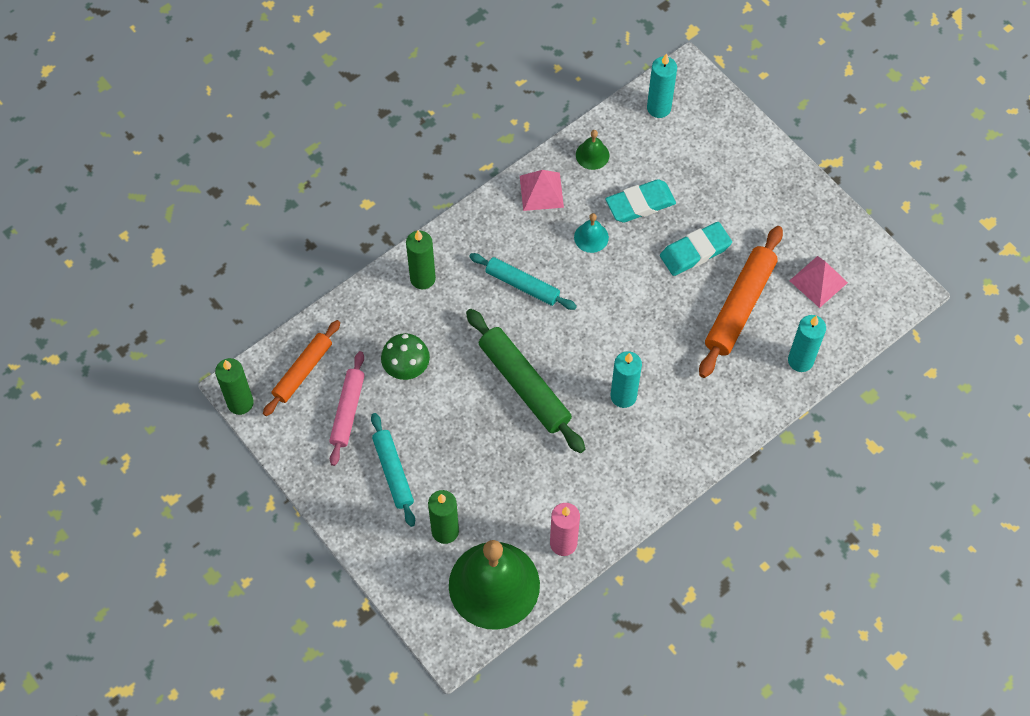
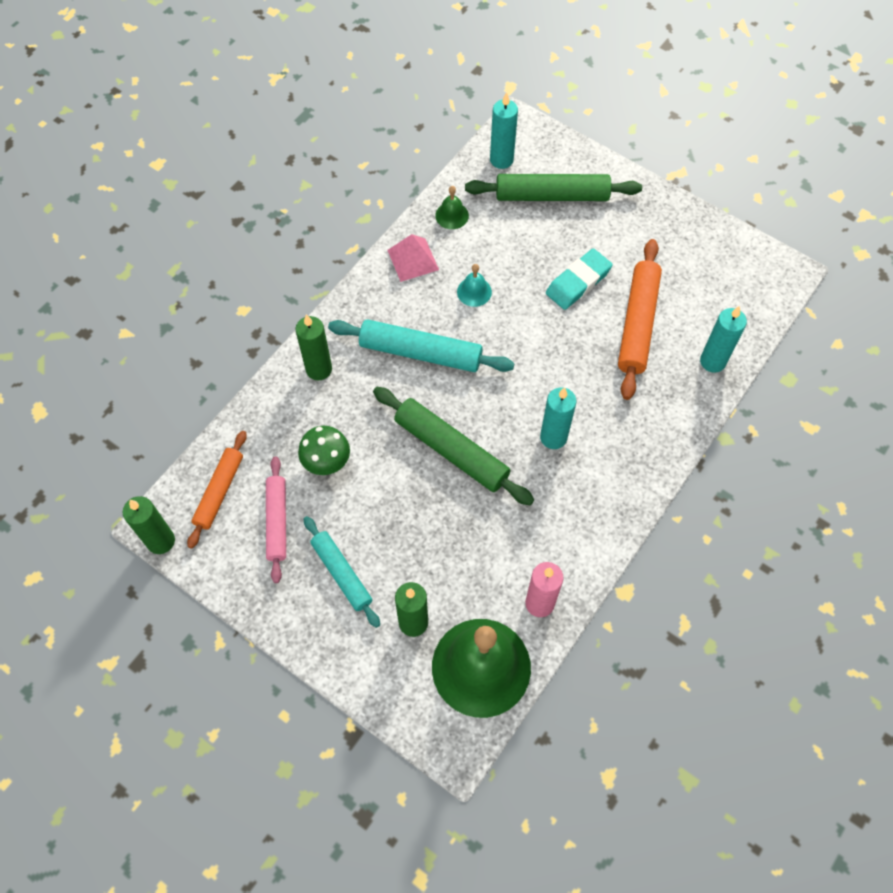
camera: 15 degrees left, 0 degrees up
(522, 285) = (420, 352): turquoise rolling pin -> turquoise rolling pin, size x1.54
(640, 204) = (511, 250): turquoise eraser -> none
(697, 157) = (551, 196): none -> green rolling pin
(818, 281) = (703, 283): pink pyramid -> none

